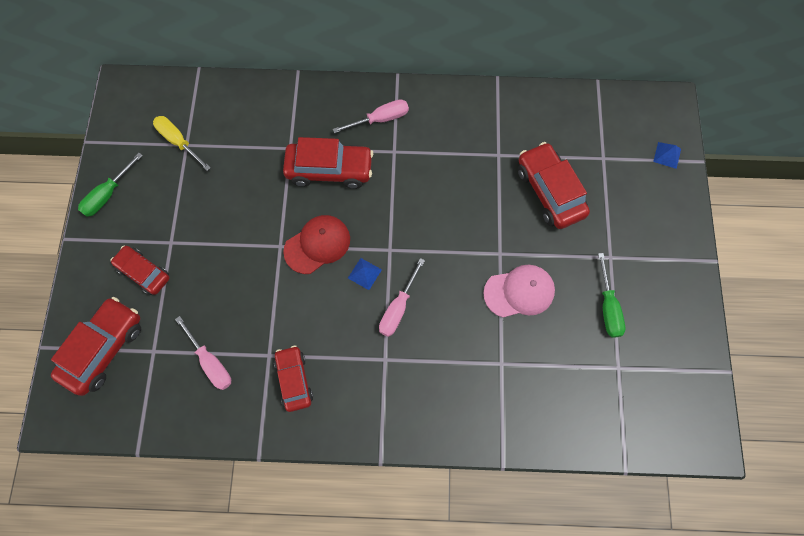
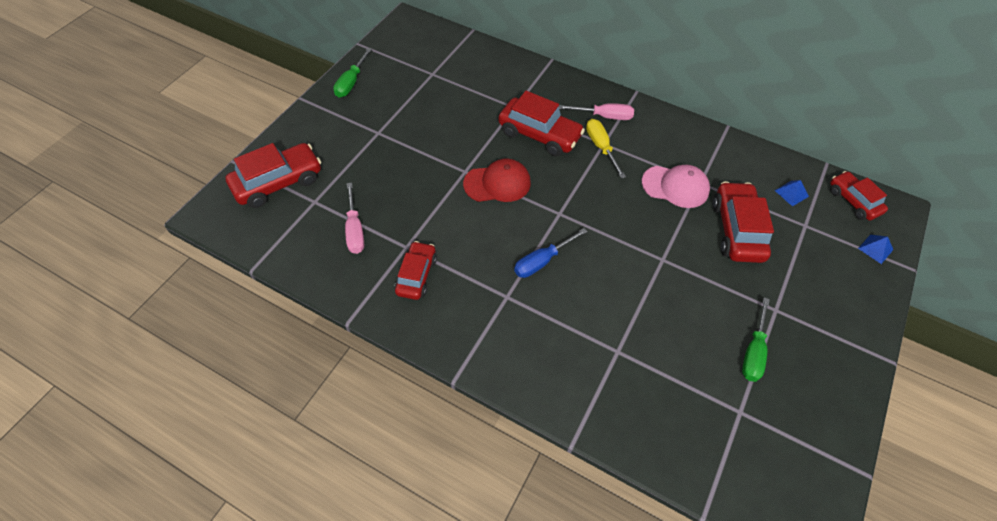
camera: 25 degrees right, 15 degrees down
(108, 194) = (351, 82): green screwdriver -> green screwdriver turned 45 degrees counterclockwise
(144, 273) = (343, 144): red car -> red car (853, 201)
(178, 142) = (427, 69): yellow screwdriver -> yellow screwdriver (601, 147)
(364, 273) = (526, 222): blue pyramid -> blue pyramid (791, 193)
(398, 308) = (542, 261): pink screwdriver -> blue screwdriver
(519, 292) = (666, 299): pink cap -> pink cap (675, 186)

